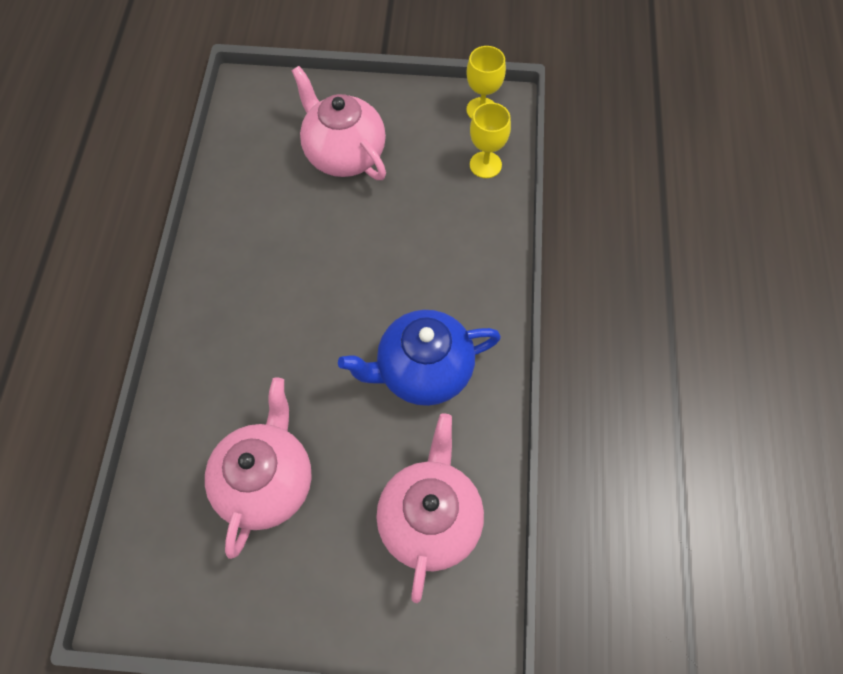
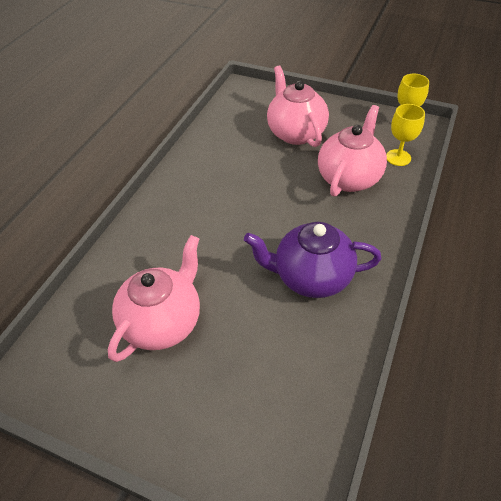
camera: 20 degrees right, 15 degrees down
(422, 371) = (311, 277): blue teapot -> purple teapot
(430, 519) = (284, 387): pink teapot -> pink teapot (349, 178)

